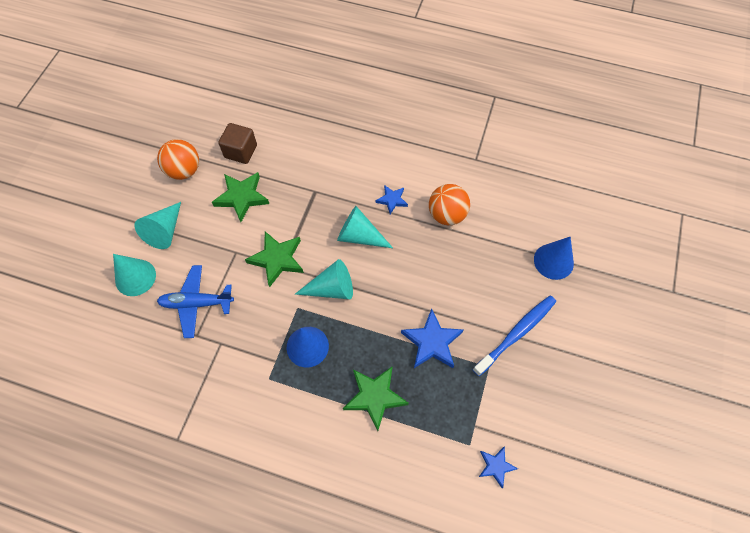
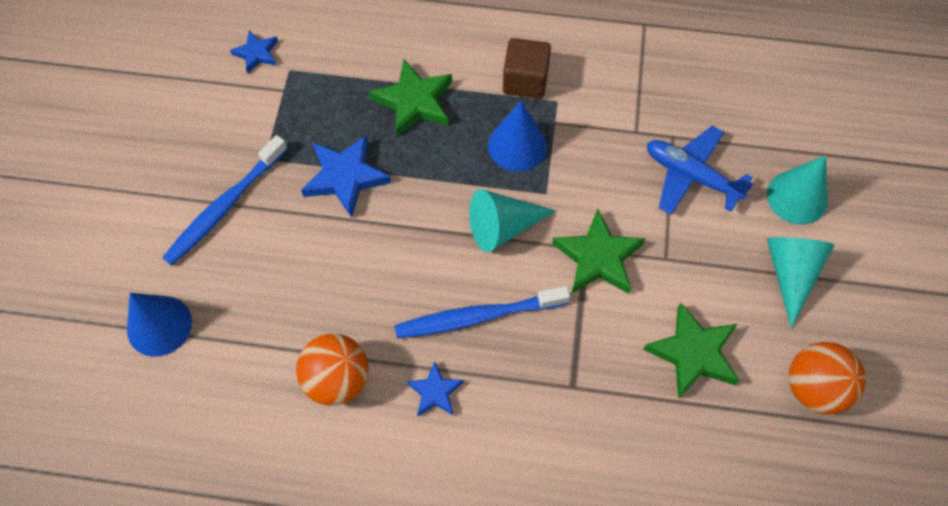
camera: 170 degrees right, 0 degrees up
(196, 303) = (691, 176): blue plane -> blue plane turned 135 degrees counterclockwise
(241, 151) = (732, 446): brown cube -> brown cube (525, 81)
(359, 236) = (478, 316): turquoise cone -> blue toothbrush

